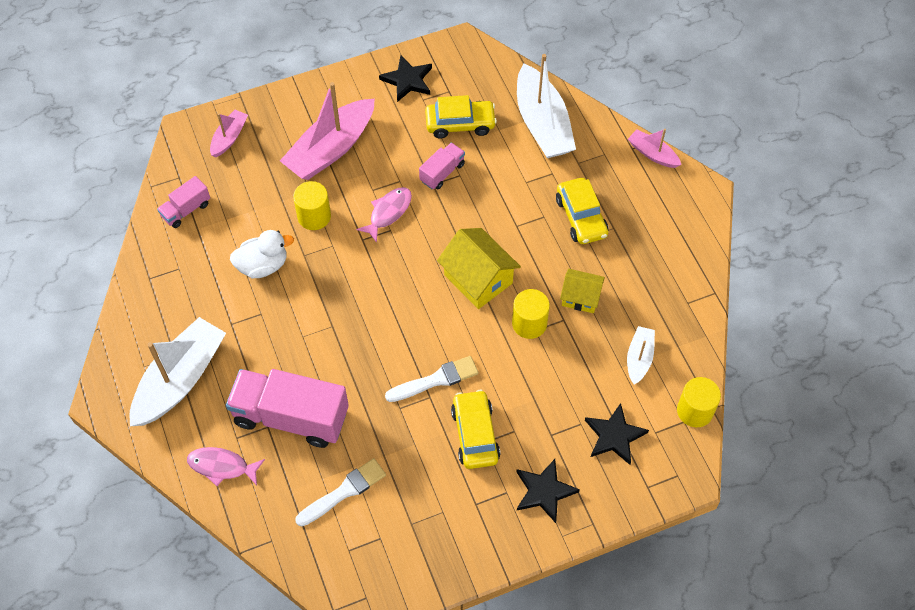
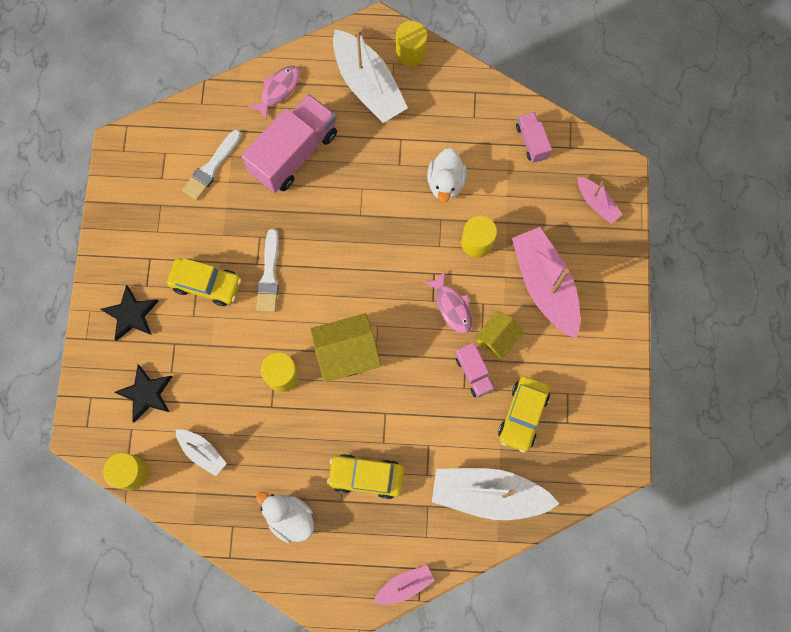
camera: 115 degrees right, 15 degrees up
(124, 355) = (411, 53): none -> yellow cylinder
(344, 492) = (211, 167): white brush -> white brush turned 45 degrees clockwise
(408, 80) = (597, 389): black star -> none
(580, 297) = (285, 433): yellow house -> yellow house (497, 338)
(652, 261) = (289, 517): none -> white duck

